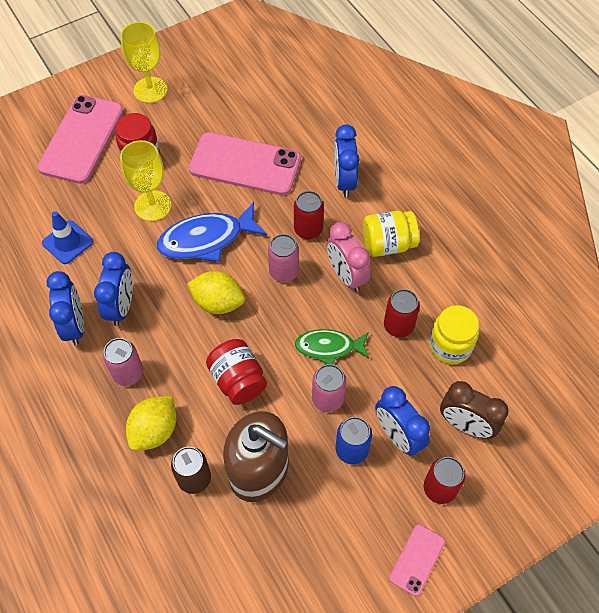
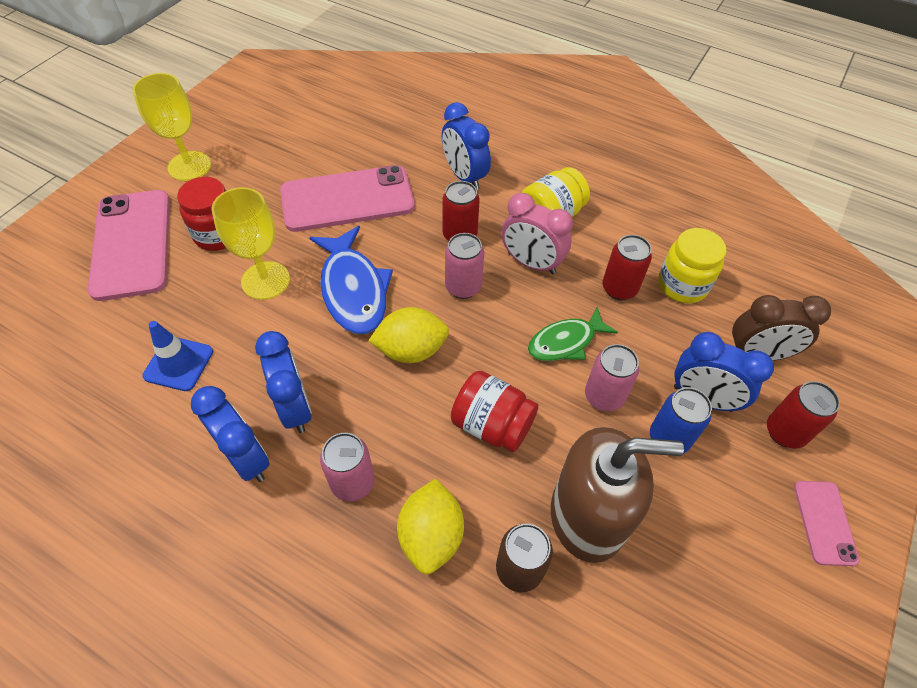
camera: 30 degrees left, 5 degrees down
(206, 239) = (353, 289): blue fish -> blue fish turned 60 degrees counterclockwise

